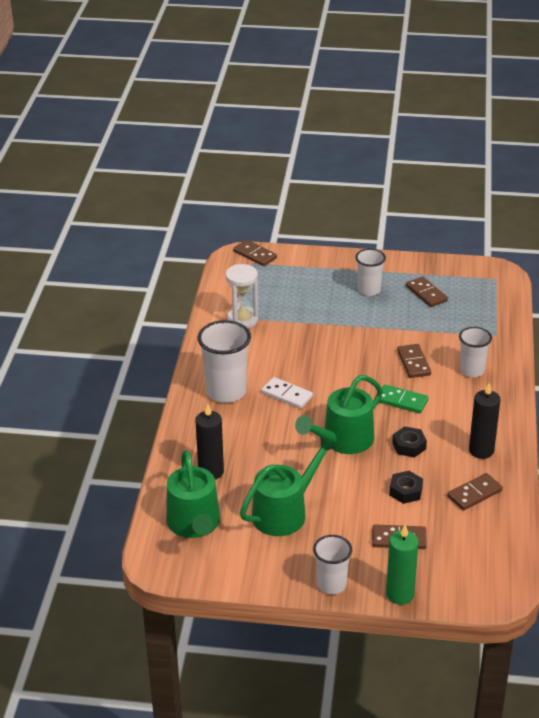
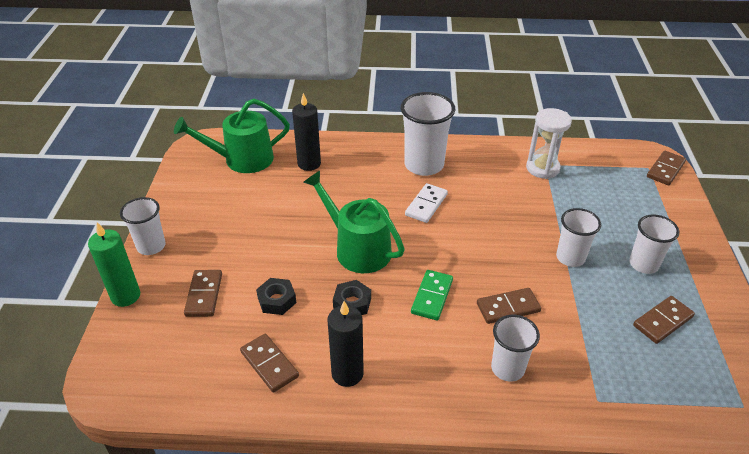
camera: 85 degrees right, 5 degrees up
(284, 512) = (251, 211): green watering can -> none
(360, 324) = (570, 257): none -> white cup

